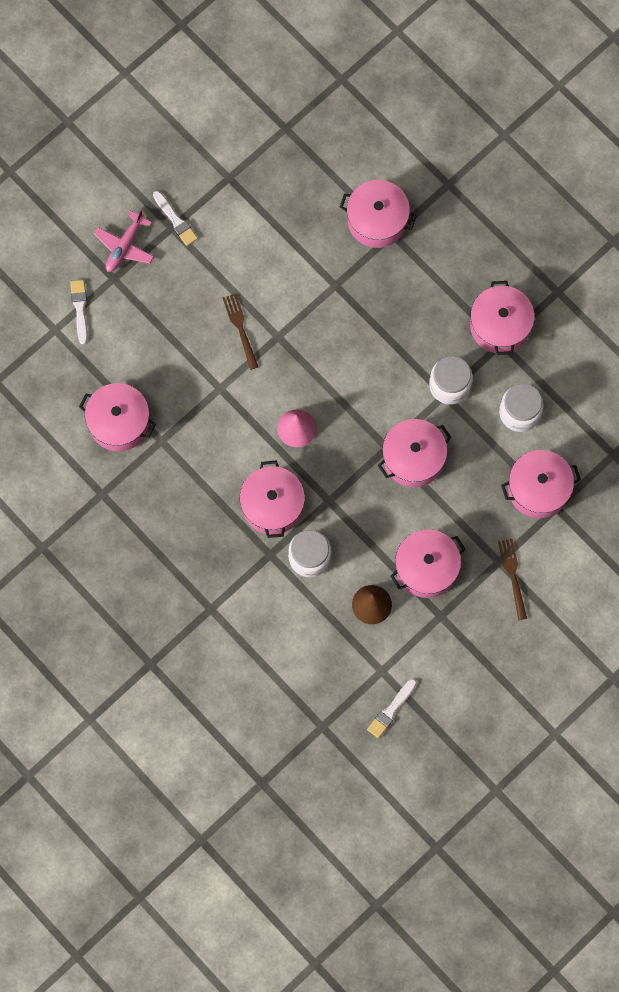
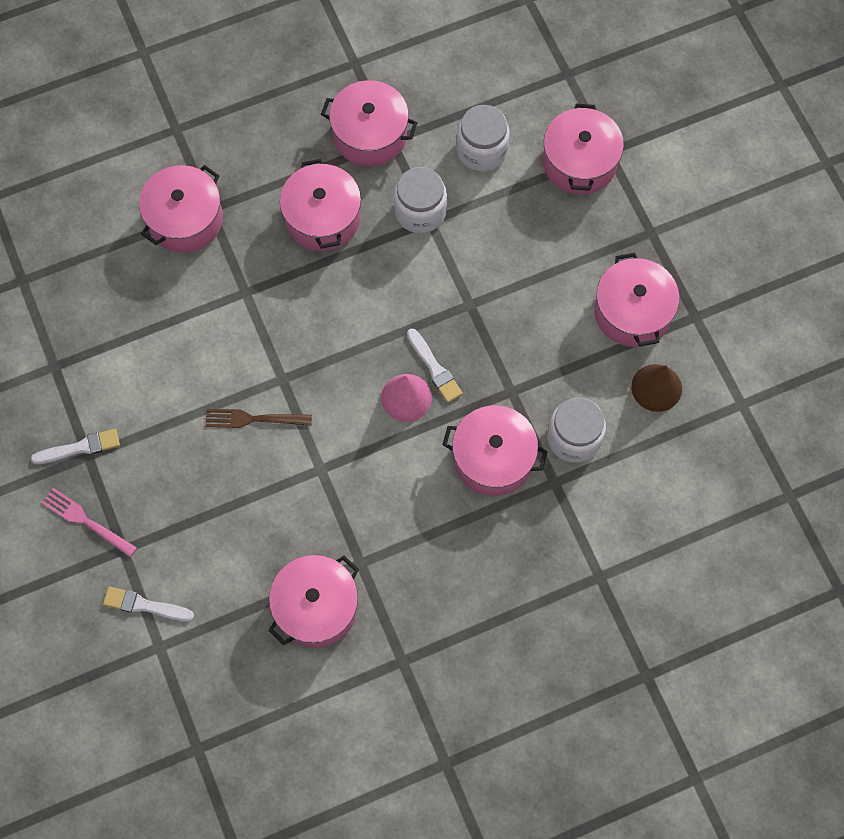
camera: 70 degrees left, 5 degrees down
(125, 246) = (86, 521): pink plane -> pink fork
(391, 710) = (793, 410): white brush -> white brush (434, 368)
(413, 458) = (493, 280): pink pot -> pink pot (322, 218)
(513, 576) = (673, 224): brown fork -> none

